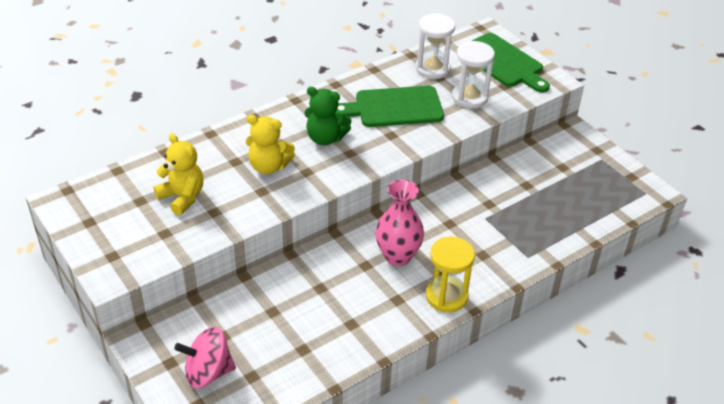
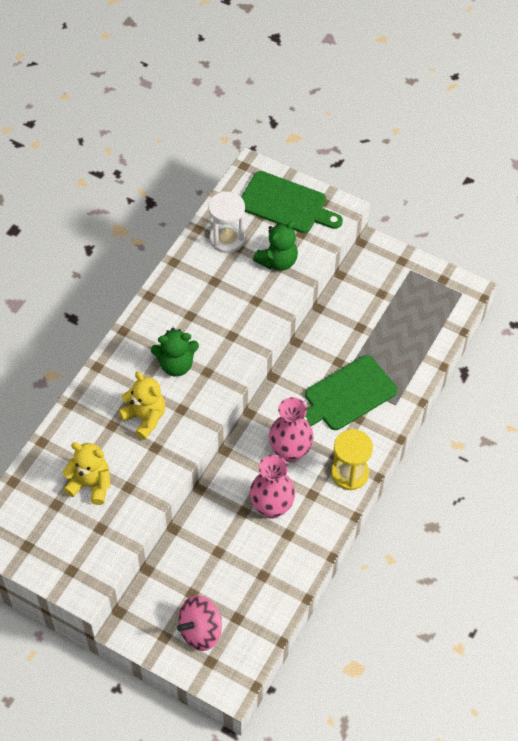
camera: 25 degrees left, 15 degrees up
(269, 166) = (145, 418): yellow teddy bear -> yellow teddy bear turned 120 degrees counterclockwise
(350, 294) = (271, 507): none -> pink vase
(394, 107) = (217, 302): green cutting board -> green cutting board (347, 395)
(469, 97) = (278, 261): white hourglass -> green teddy bear

